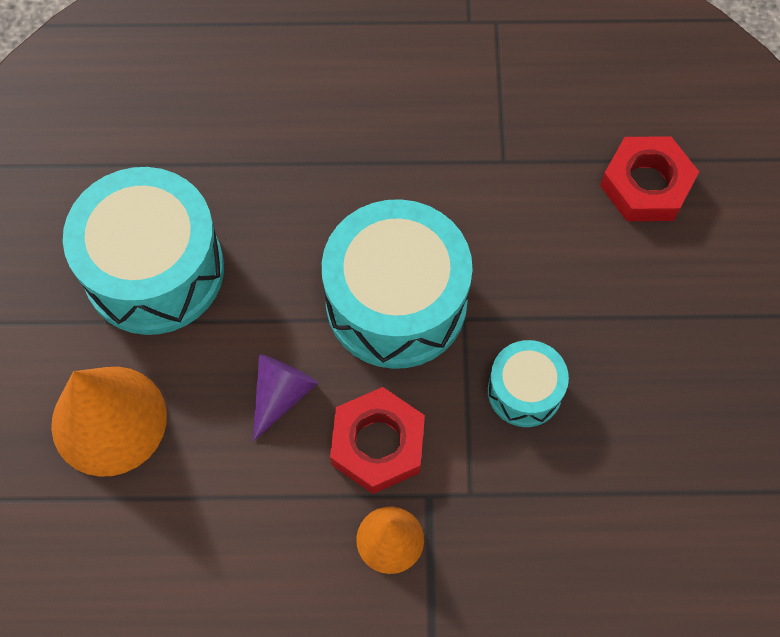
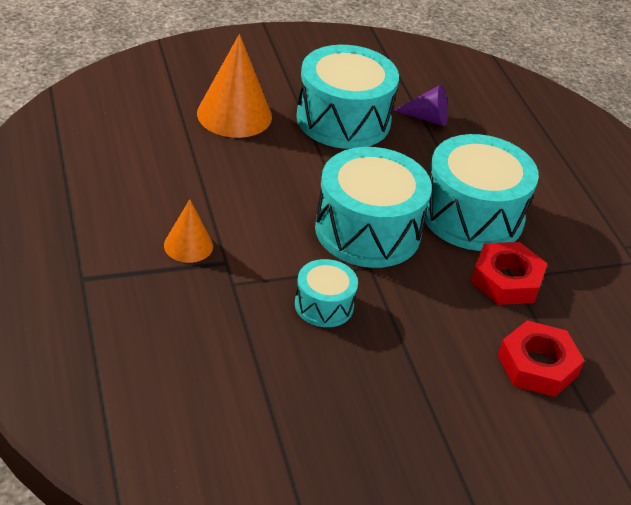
camera: 70 degrees right, 25 degrees down
(281, 395) = (277, 184): purple cone -> purple cone (427, 118)
(377, 444) = (256, 232): red nut -> red nut (506, 280)
(387, 168) = (472, 215): none -> turquoise drum

